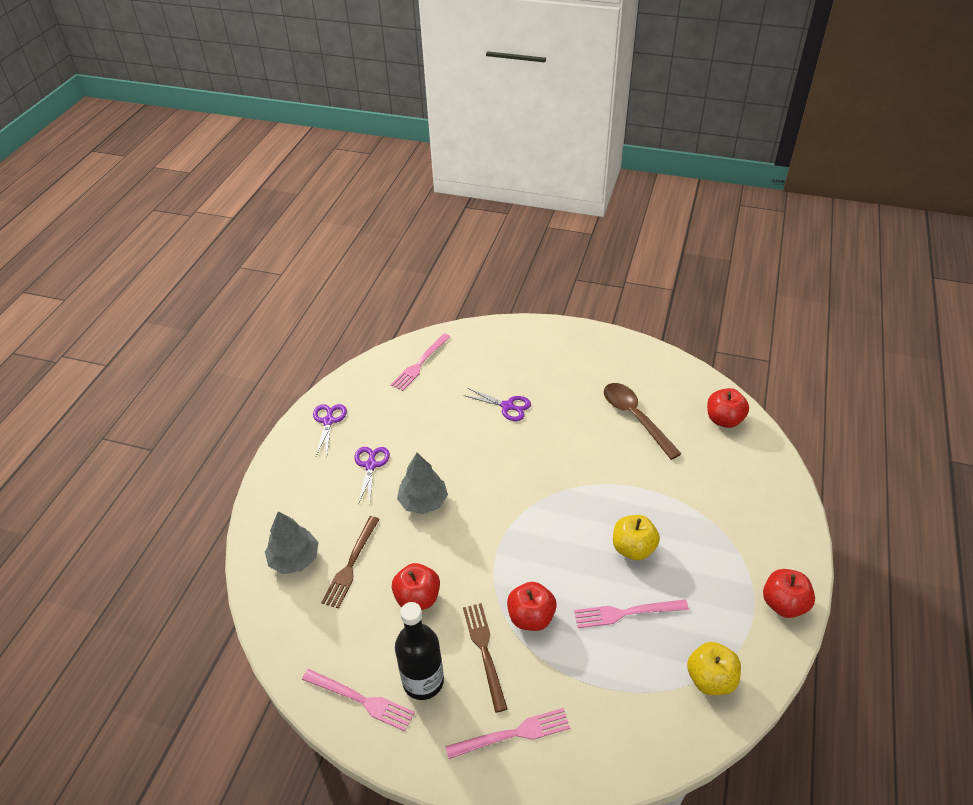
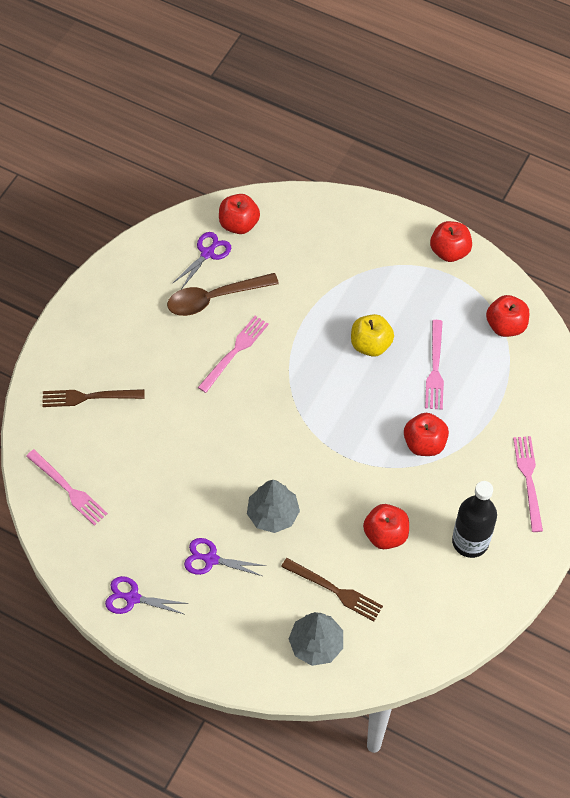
camera: 80 degrees left, 15 degrees up
(361, 700) = (479, 594): pink fork -> pink fork (235, 352)
(484, 651) = (451, 487): brown fork -> brown fork (89, 397)
(507, 406) = (163, 411): purple scissors -> purple scissors (207, 253)
(710, 679) = (505, 326): yellow apple -> red apple

